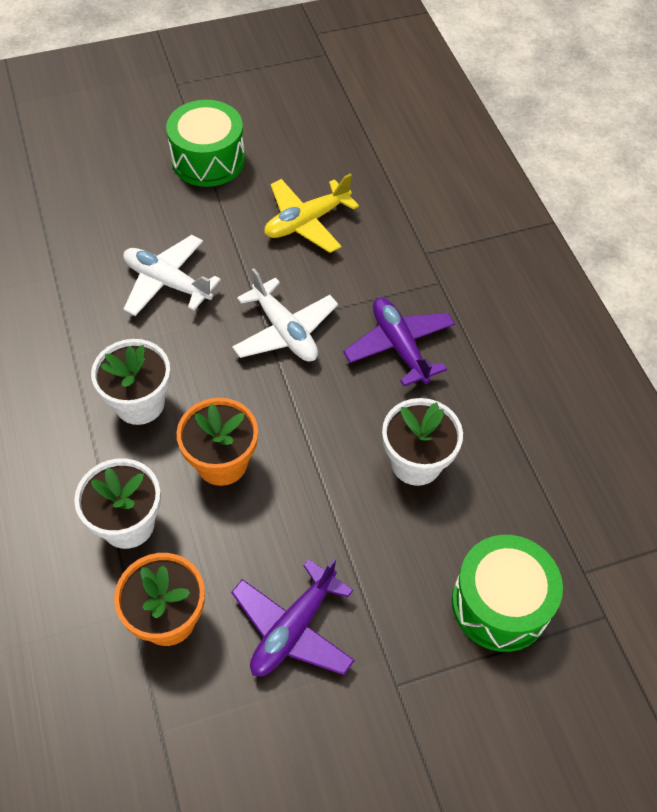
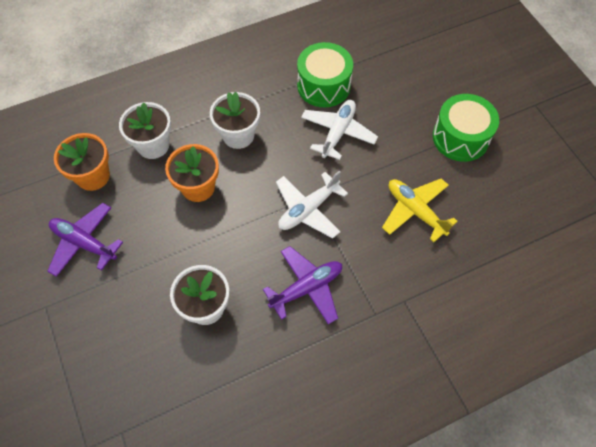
camera: 85 degrees right, 5 degrees up
(500, 603) = (97, 370): green drum -> green drum (323, 85)

